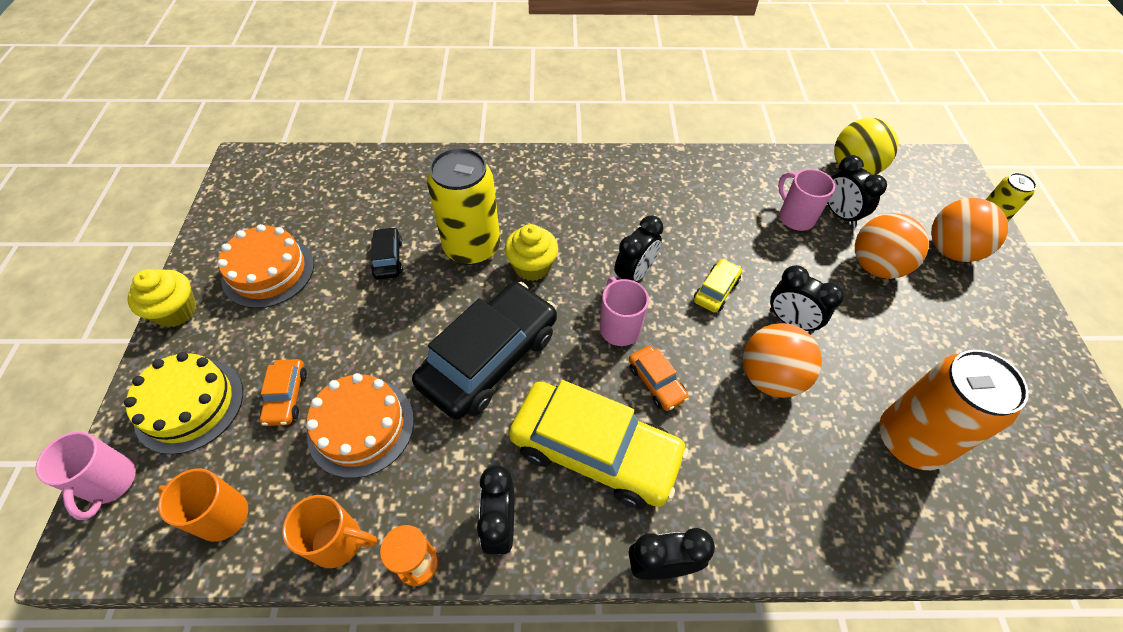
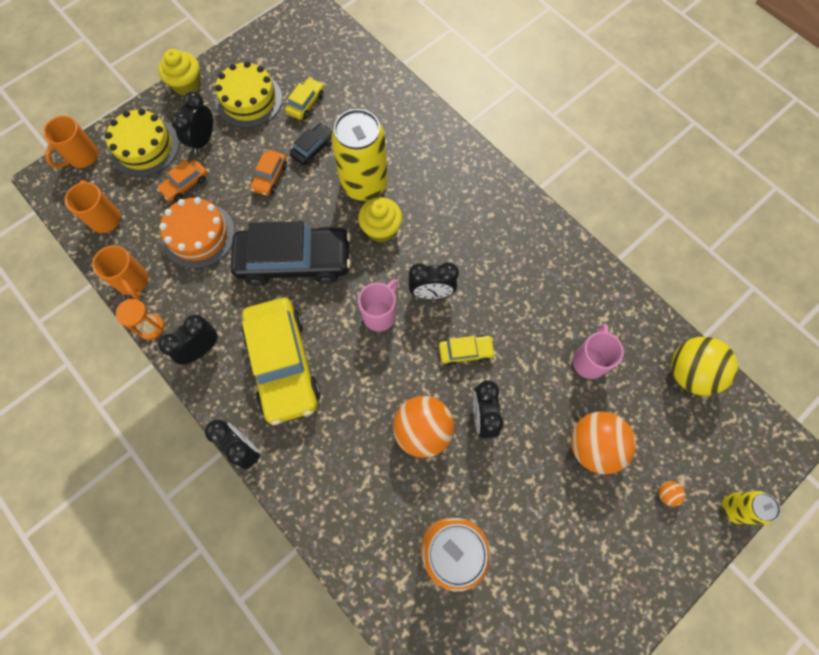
camera: 50 degrees right, 15 degrees up
(111, 483) = (82, 157): pink mug -> orange mug
(268, 271) = (249, 100): orange cake -> yellow cake
(334, 231) = (305, 103): none -> yellow car
(656, 382) = (358, 365): orange car -> orange car (270, 177)
(839, 214) = (624, 391): black clock -> black clock (203, 140)
(950, 250) = (666, 494): orange ball -> orange ball, size x0.40

